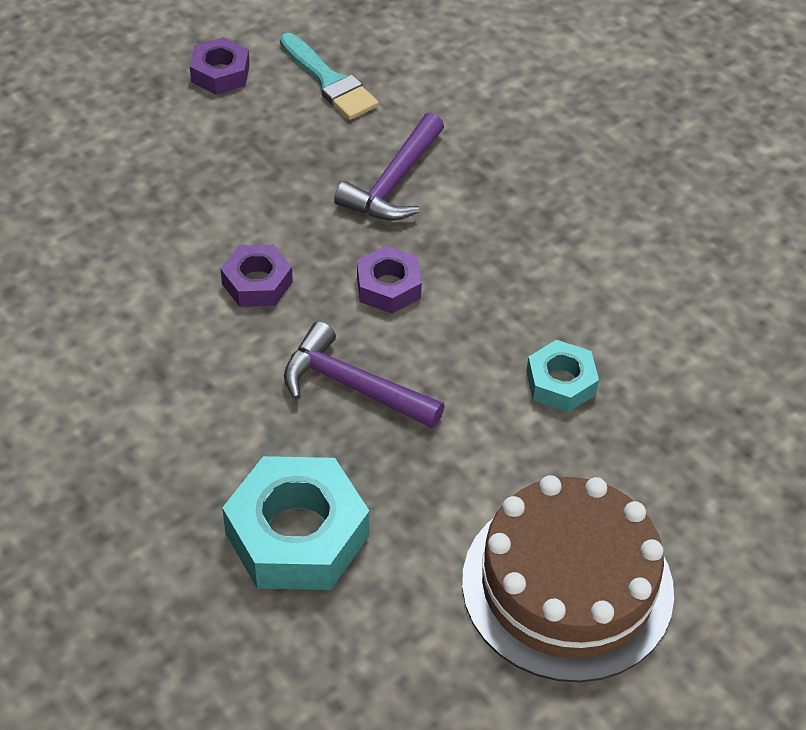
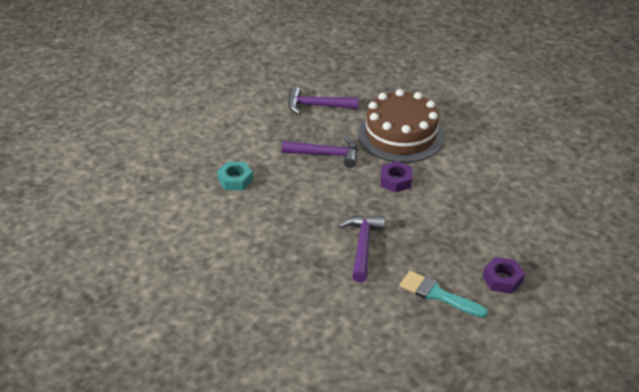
camera: 160 degrees right, 10 degrees down
(297, 535) = (317, 106): turquoise nut -> purple hammer
(388, 286) = (334, 196): purple nut -> none
(567, 586) = (207, 117): brown cake -> brown cake (401, 135)

